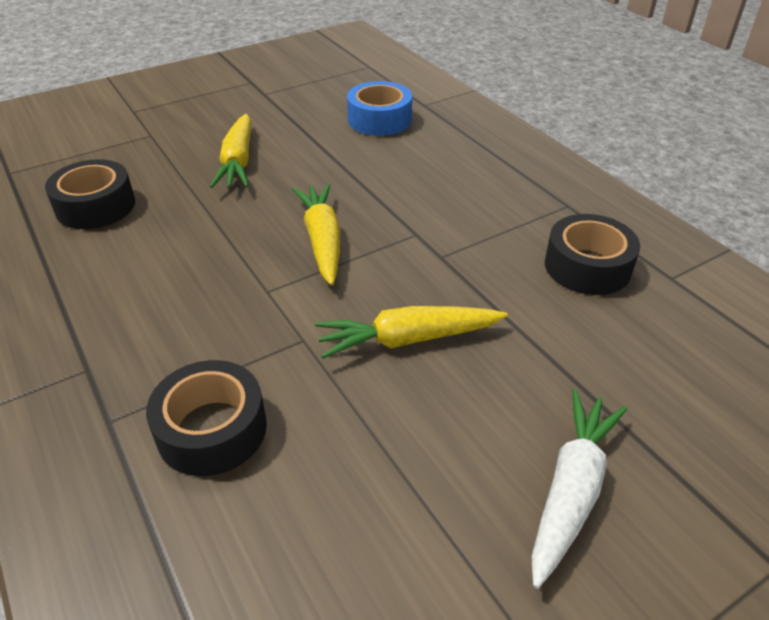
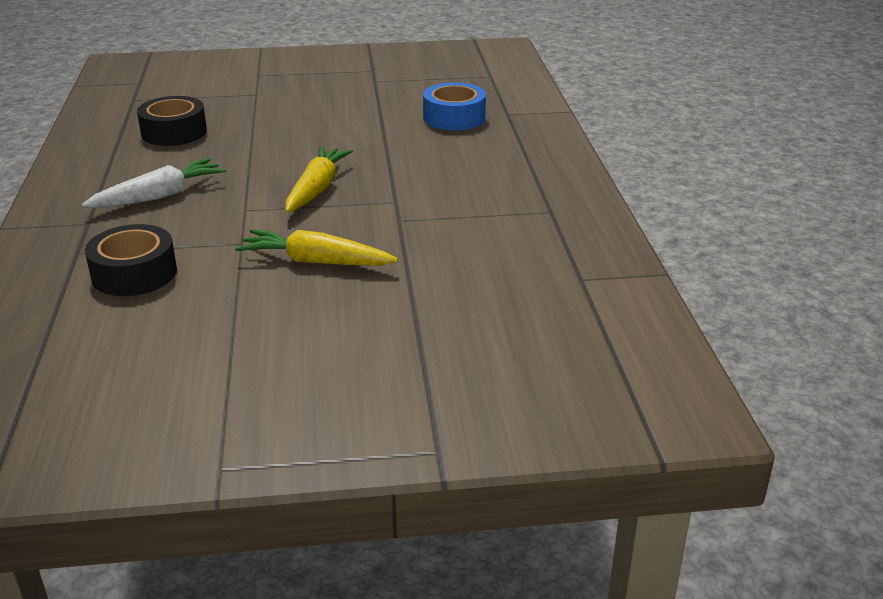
camera: 25 degrees right, 10 degrees down
(238, 162) = (305, 125): yellow carrot -> none
(571, 489) = (338, 370): white carrot -> white carrot (160, 196)
(587, 266) = (514, 254): black tape -> none

